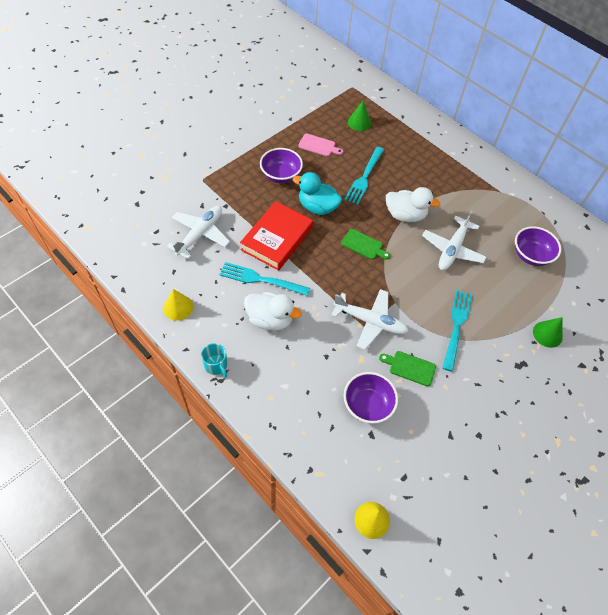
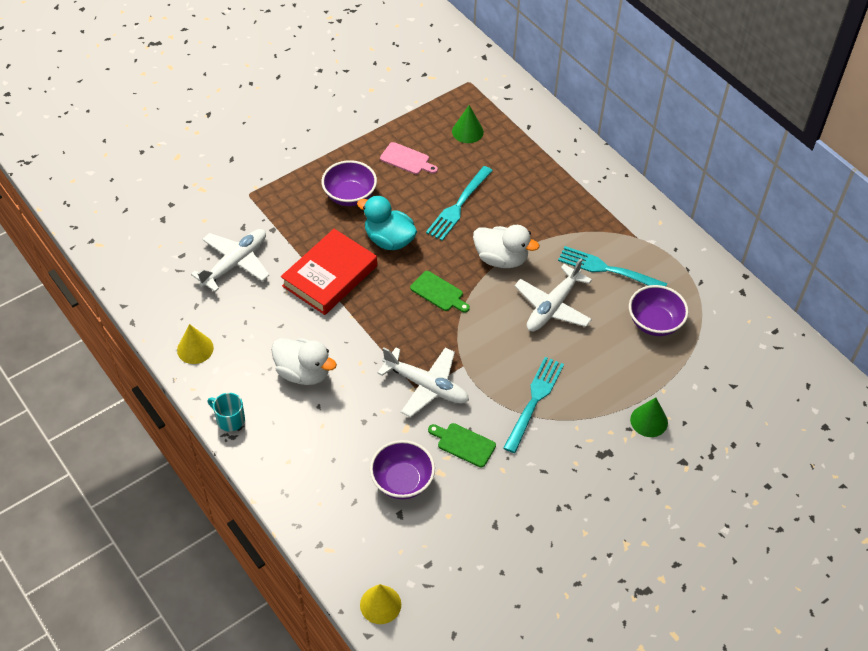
camera: 10 degrees right, 5 degrees down
(216, 365) = (230, 419): turquoise mug -> turquoise mug turned 150 degrees clockwise
(261, 279) = (301, 324): turquoise fork -> turquoise fork (608, 269)

